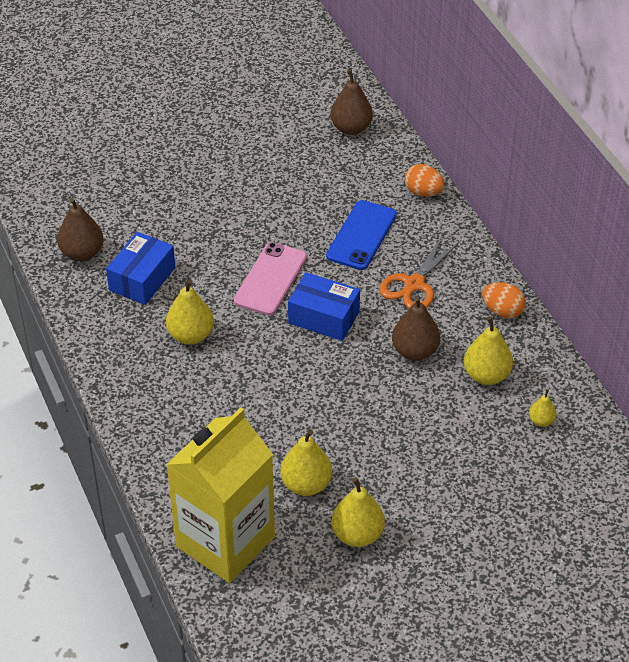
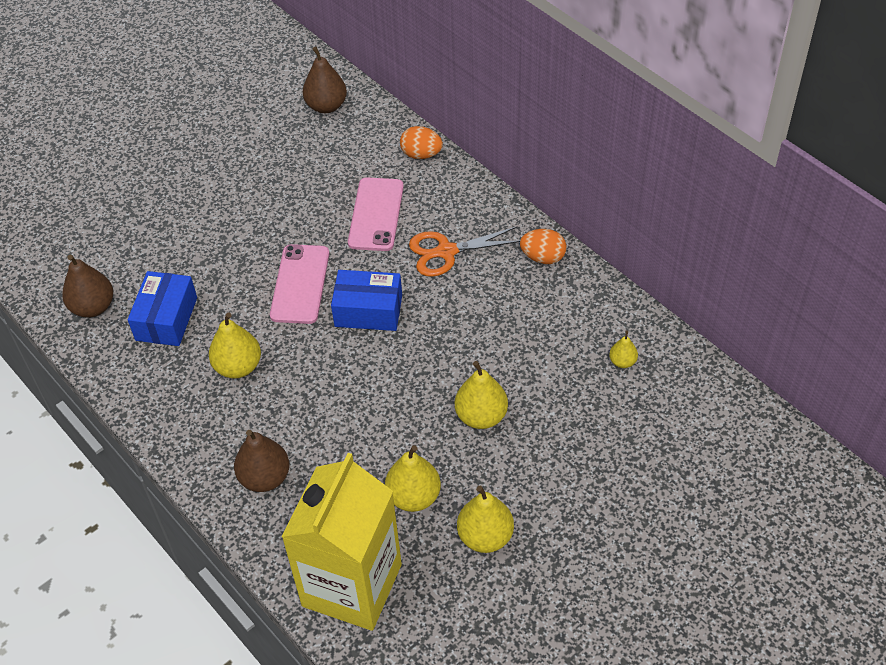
camera: 15 degrees left, 5 degrees up
(361, 235) = (376, 214): blue phone -> pink phone
(414, 284) = (446, 252): orange scissors -> orange scissors turned 60 degrees clockwise
(415, 351) = (472, 322): brown pear -> brown pear (265, 477)
(486, 375) = (552, 328): yellow pear -> yellow pear (481, 416)

